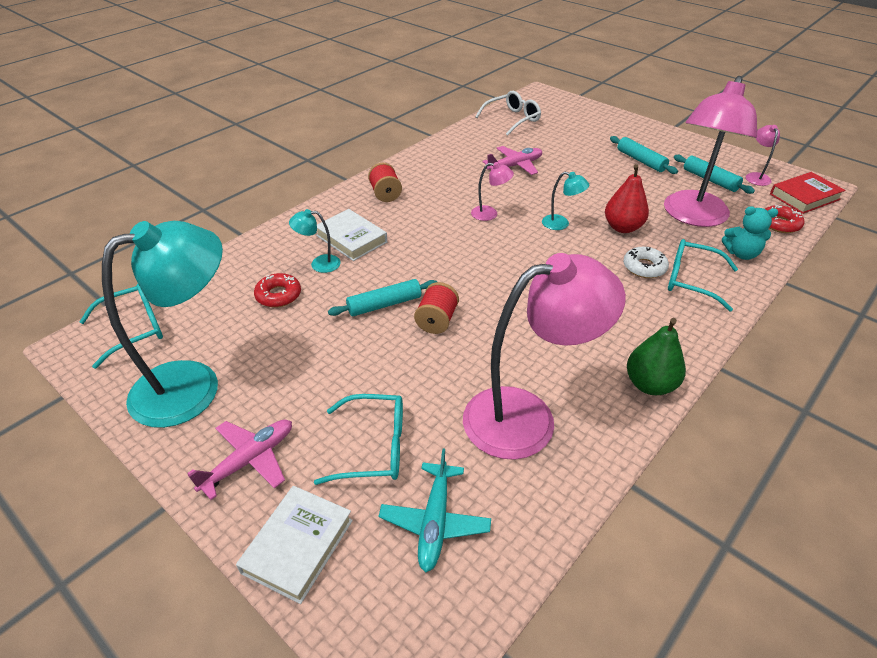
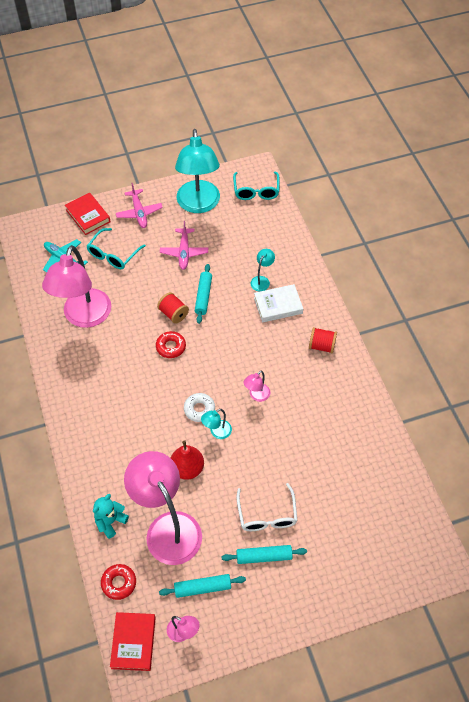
camera: 120 degrees right, 15 degrees up
(278, 295) = (244, 253): red donut -> red donut (171, 347)
(298, 546) = (88, 216): white book -> red book
(512, 119) = (397, 502): white glasses -> white glasses (267, 515)
(515, 166) = (312, 452): pink plane -> pink plane (184, 252)
(644, 267) = (141, 449): white donut -> white donut (199, 409)
(650, 384) = (61, 380): green pear -> none
(691, 280) = (111, 466): turquoise glasses -> none

